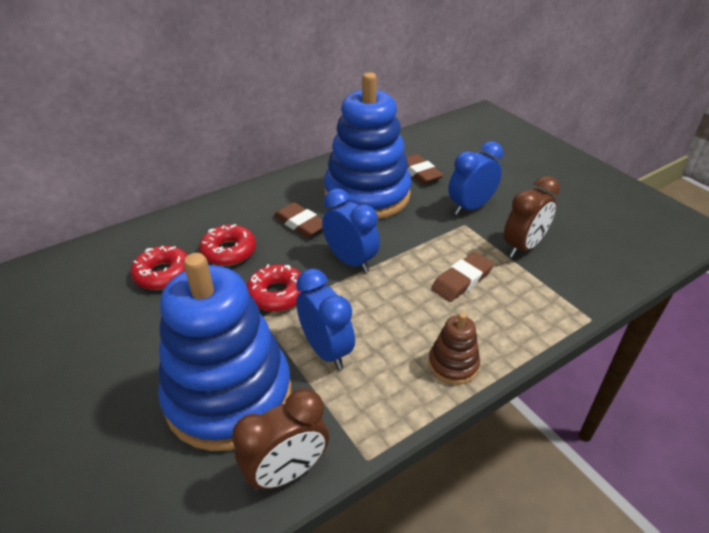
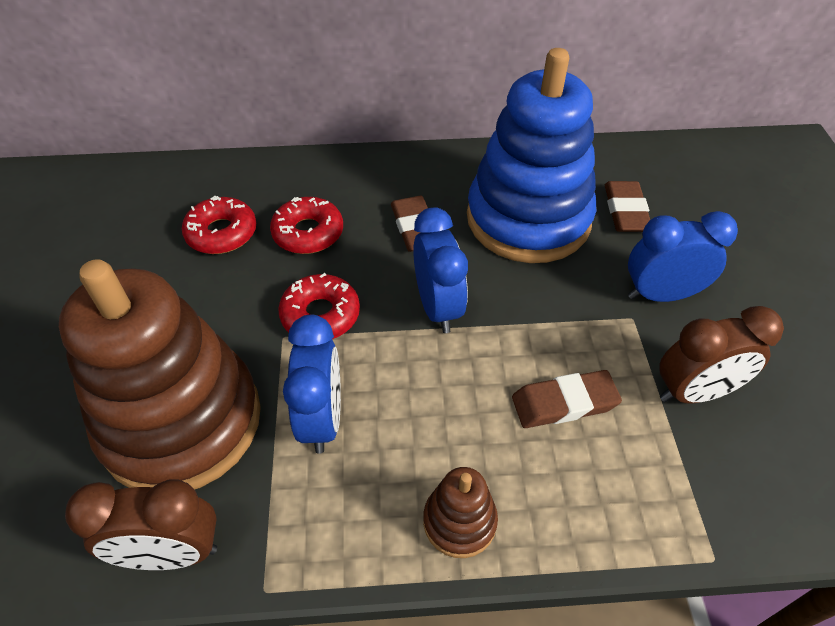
camera: 30 degrees right, 10 degrees up
(229, 395) = (181, 421): blue stacking toy -> brown stacking toy

